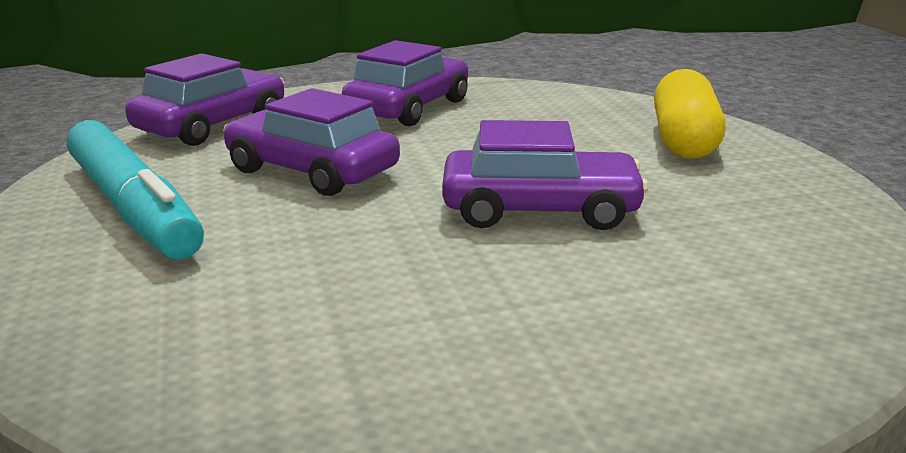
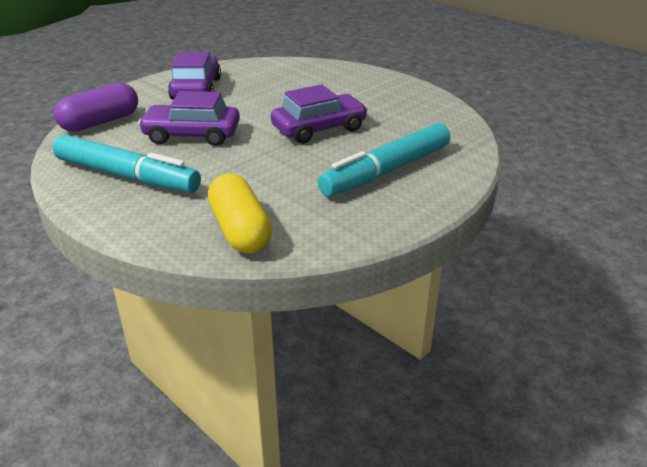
camera: 30 degrees left, 10 degrees up
(211, 125) = (100, 122): purple car -> purple capsule
(591, 326) = (386, 171): none -> turquoise marker
(684, 140) = (345, 79): yellow capsule -> yellow capsule (240, 230)

